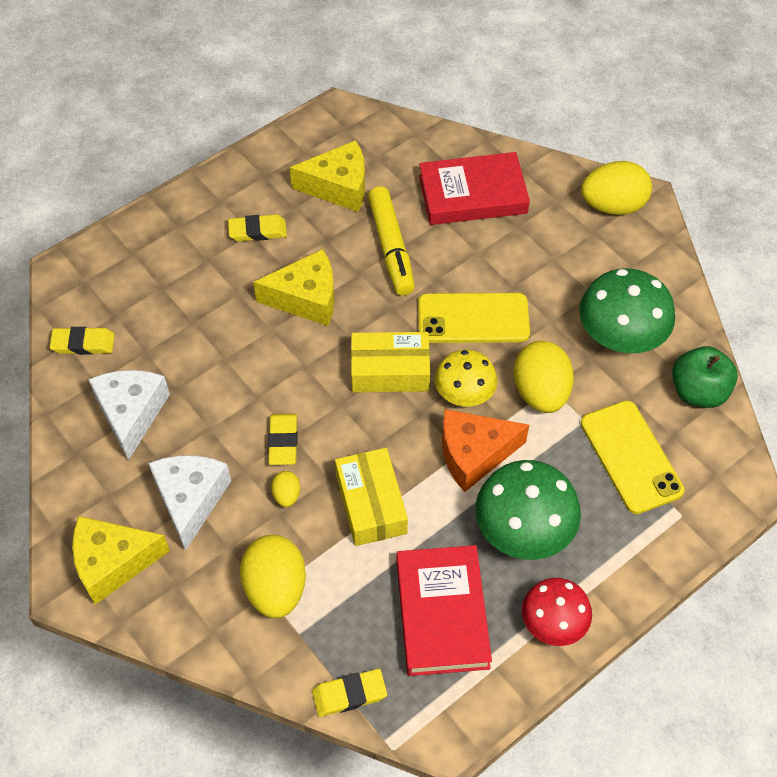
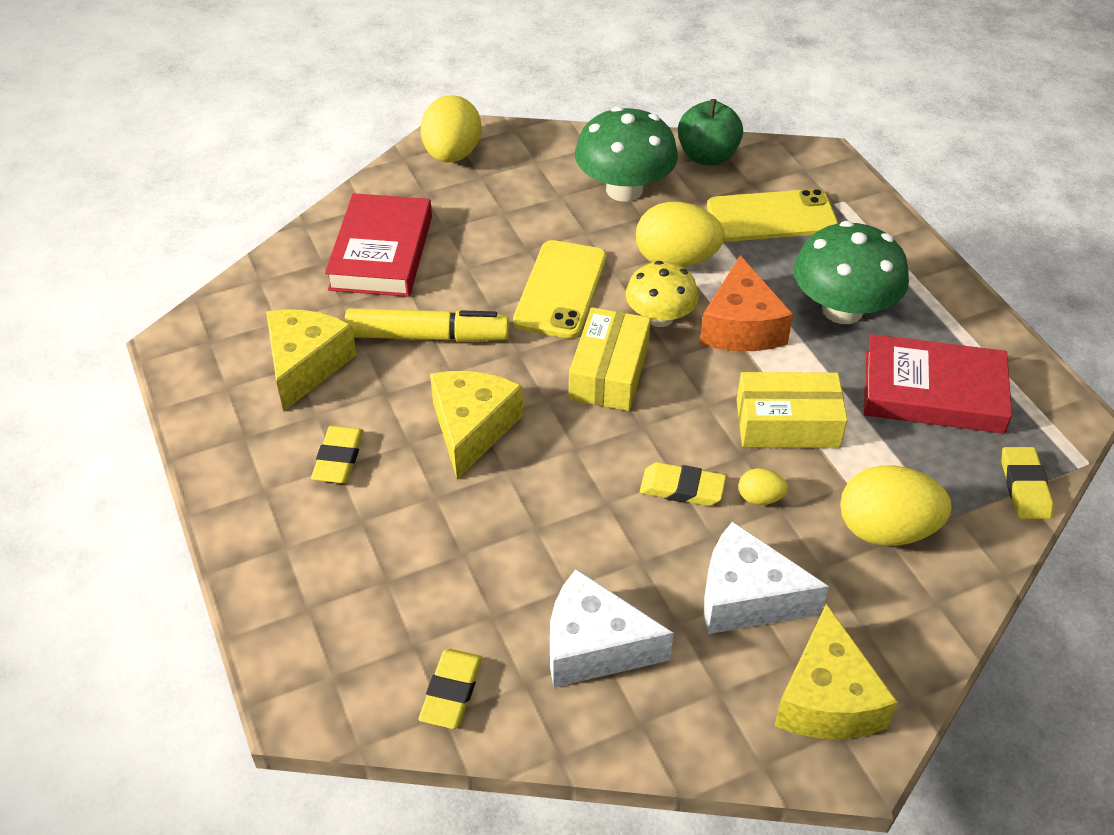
camera: 75 degrees left, 10 degrees down
(553, 623) = (951, 312): red mushroom -> none

